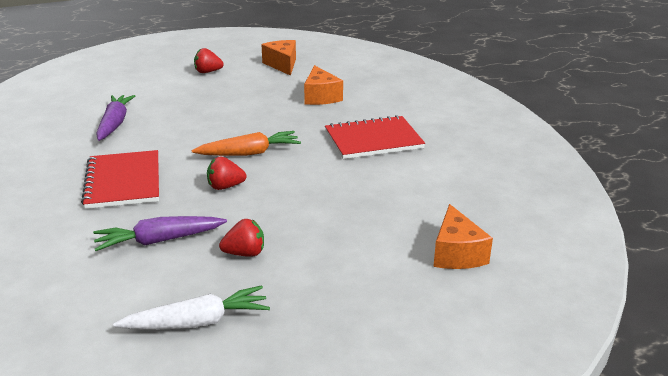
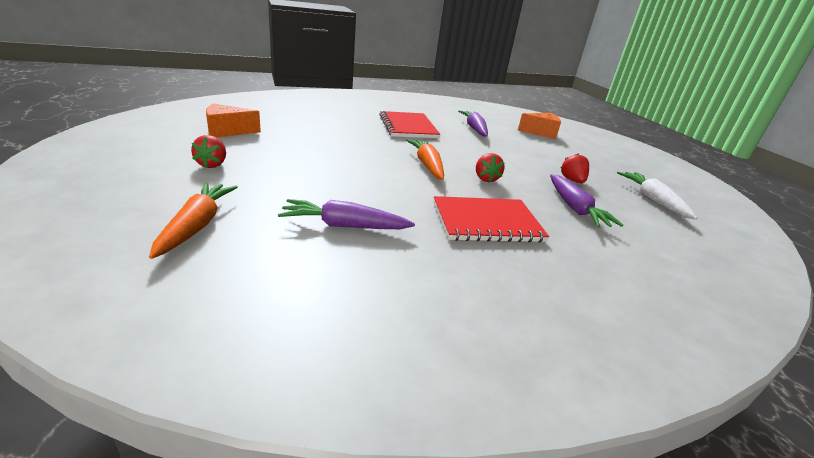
camera: 90 degrees left, 0 degrees up
(114, 83) = (197, 225): none -> orange carrot
(320, 97) = (321, 129): orange cheese -> none
(413, 187) = (474, 129): none -> purple carrot

